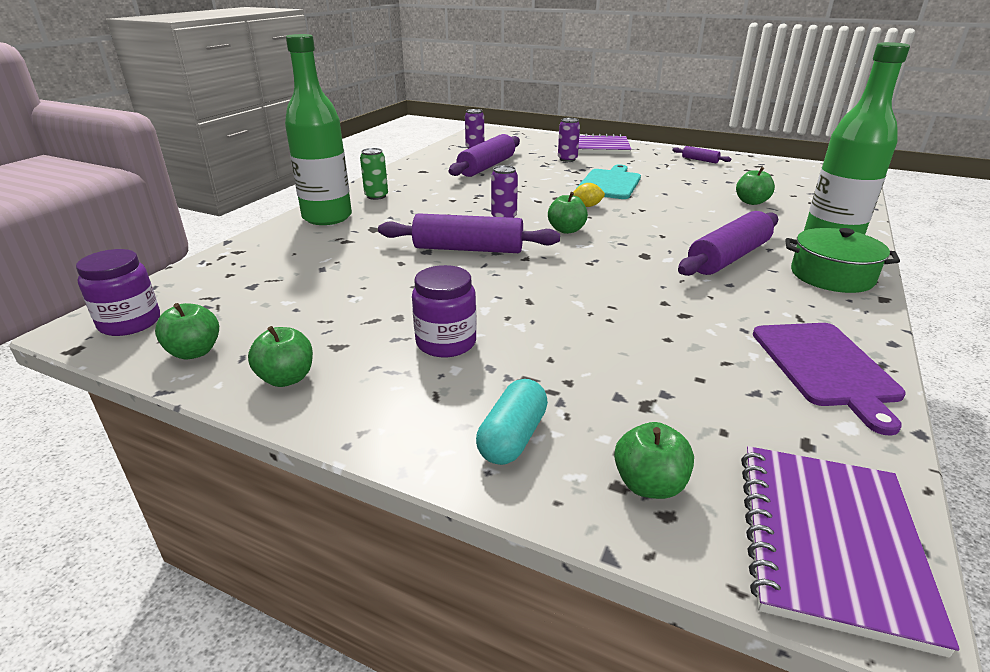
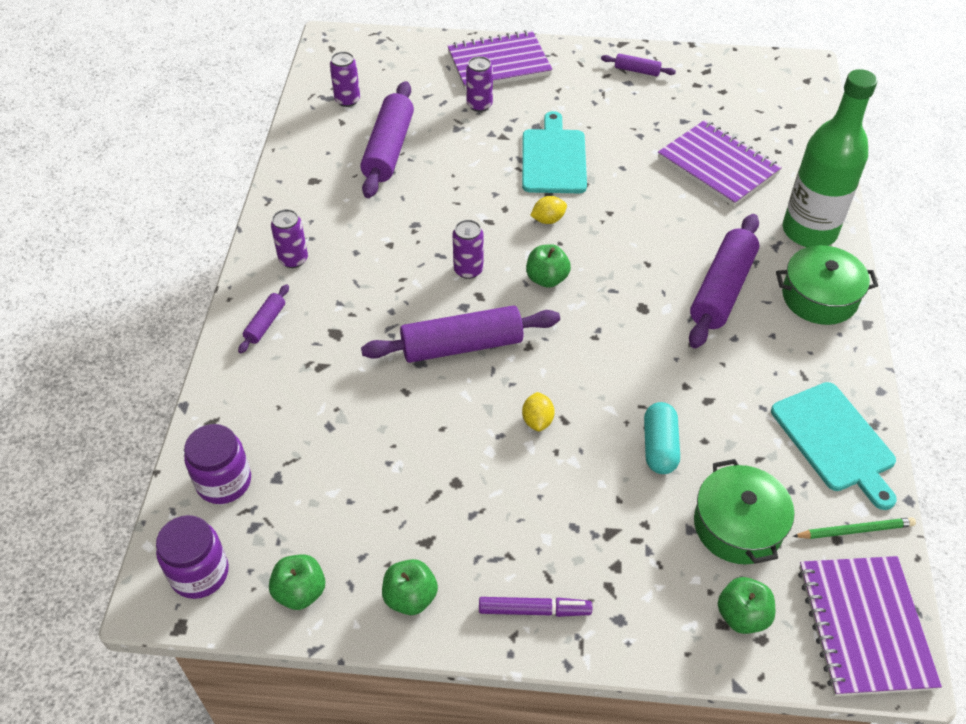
camera: 20 degrees left, 20 degrees up
(327, 217) = (265, 323): green bottle -> purple rolling pin
(376, 196) = (293, 259): green can -> purple can
(401, 417) = (534, 610): none -> purple marker
(446, 343) = (520, 506): purple jar -> purple jar (224, 481)
(503, 297) = (537, 420): none -> yellow lemon
(512, 437) = (630, 602): turquoise capsule -> turquoise capsule (659, 447)
(678, 406) = (737, 525): none -> green pot
(751, 202) = (718, 165): green apple -> purple notebook
(826, 367) = (835, 441): purple cutting board -> turquoise cutting board
(835, 443) = (855, 530): none -> green pencil

